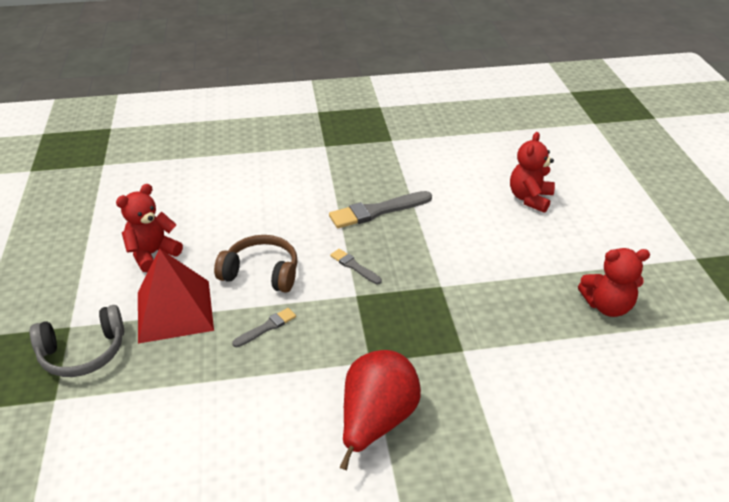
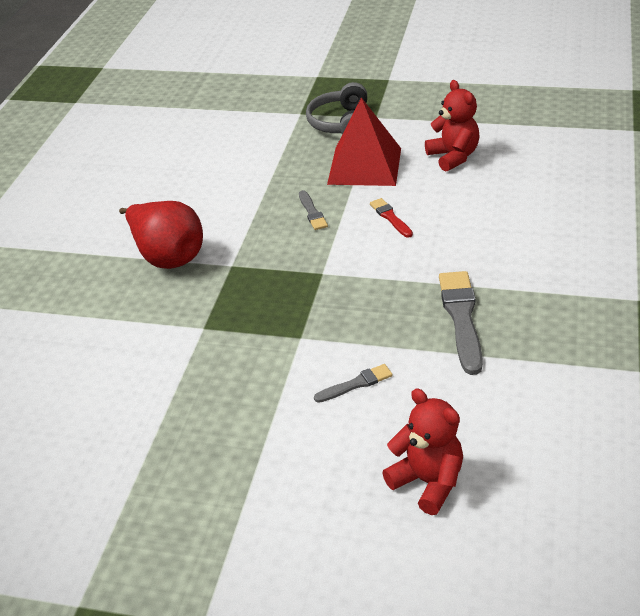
camera: 115 degrees right, 0 degrees up
(261, 273) = (390, 217): brown headphones -> red brush
(354, 266) = (367, 280): grey brush -> grey brush (356, 384)
(607, 306) = (184, 470): red teddy bear -> none

